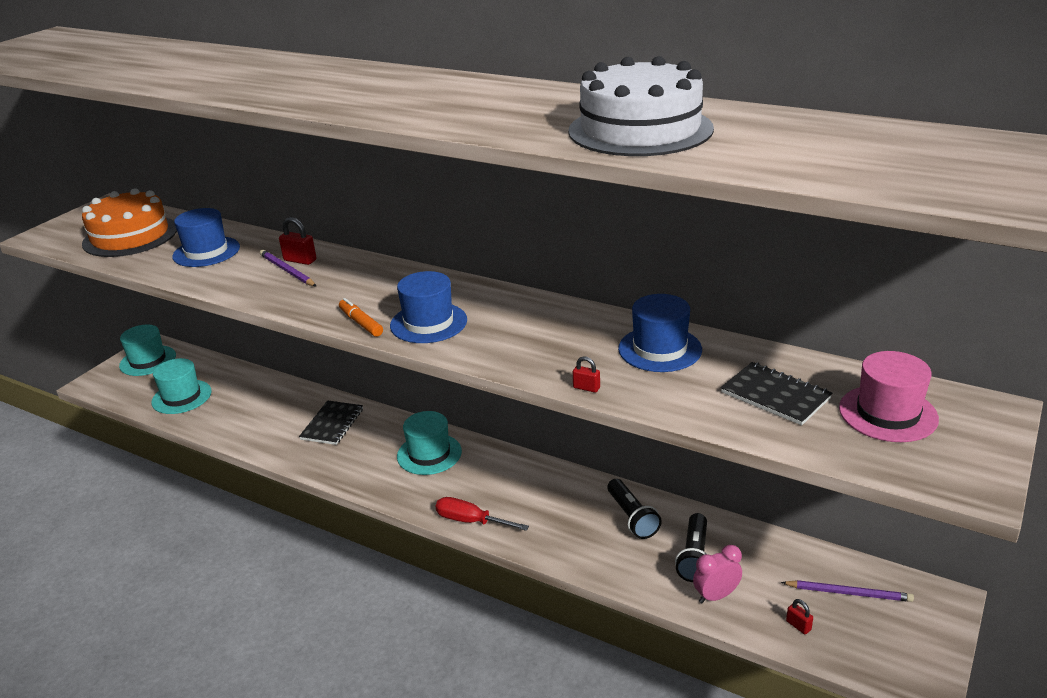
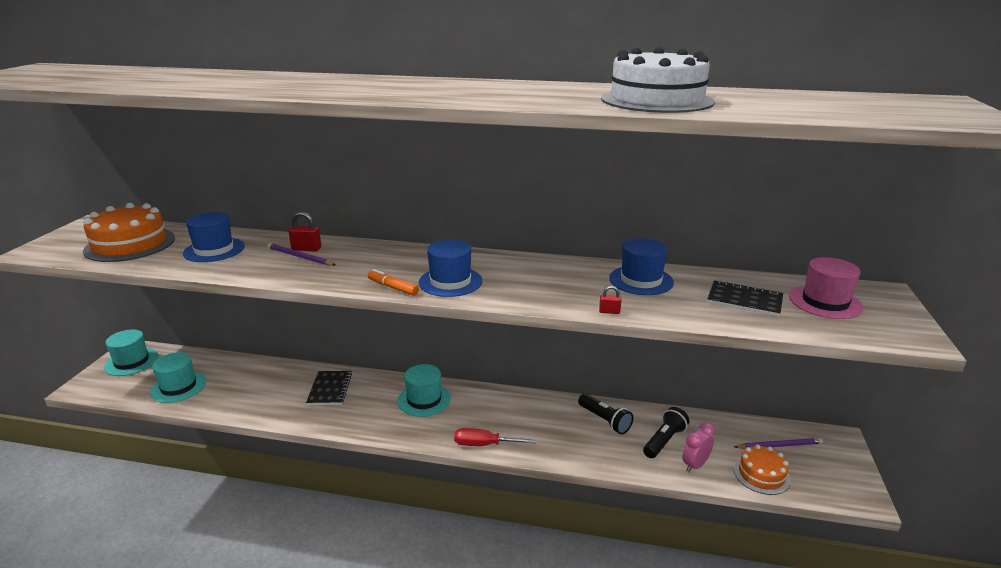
camera: 20 degrees left, 5 degrees down
(694, 557) = (664, 441): black flashlight -> black flashlight turned 135 degrees counterclockwise
(798, 625) = (761, 474): red padlock -> orange cake

